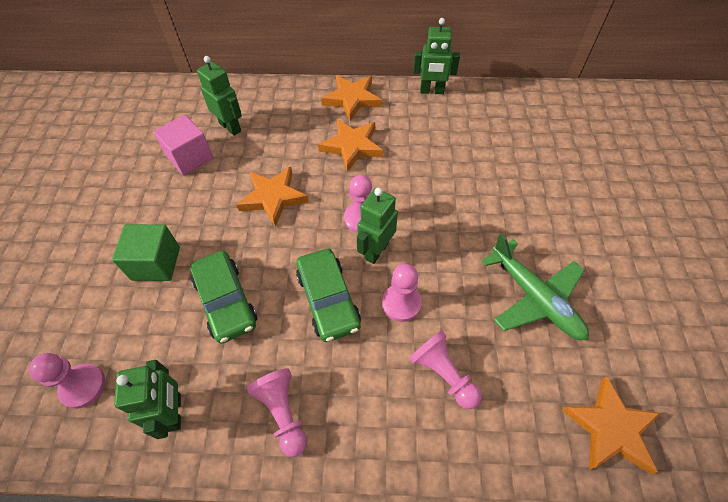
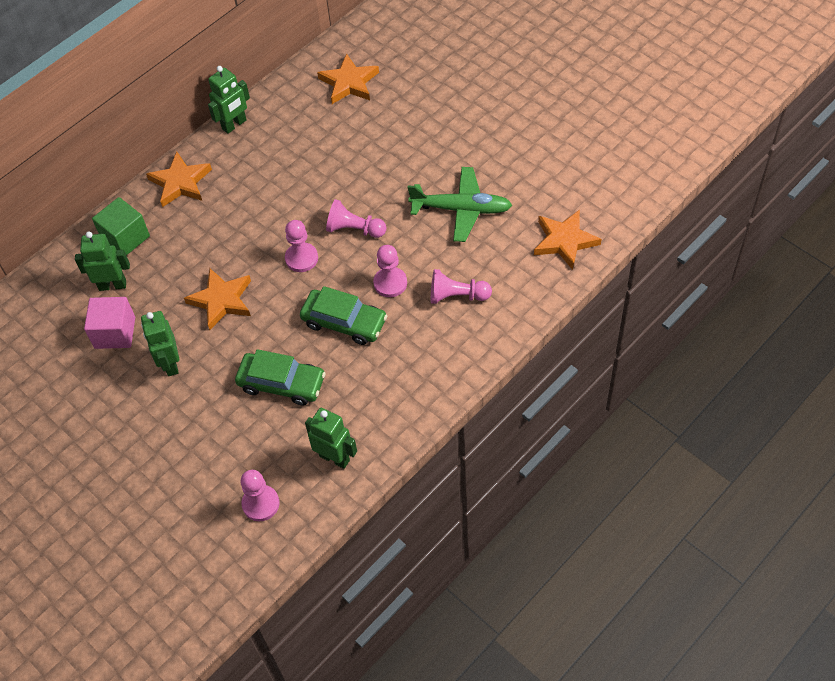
camera: 45 degrees left, 0 degrees up
(156, 263) = (201, 410): green cube -> green cube (125, 238)
(283, 413) = (395, 397): pink pawn -> pink pawn (354, 229)
(352, 146) = (230, 217): orange star -> orange star (349, 83)
(376, 250) = (337, 268): green robot -> green robot (170, 363)

